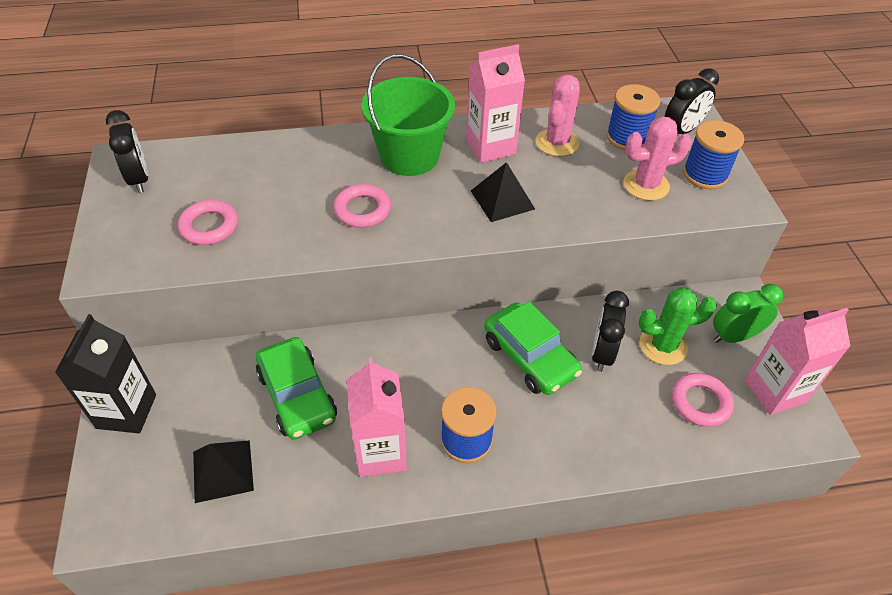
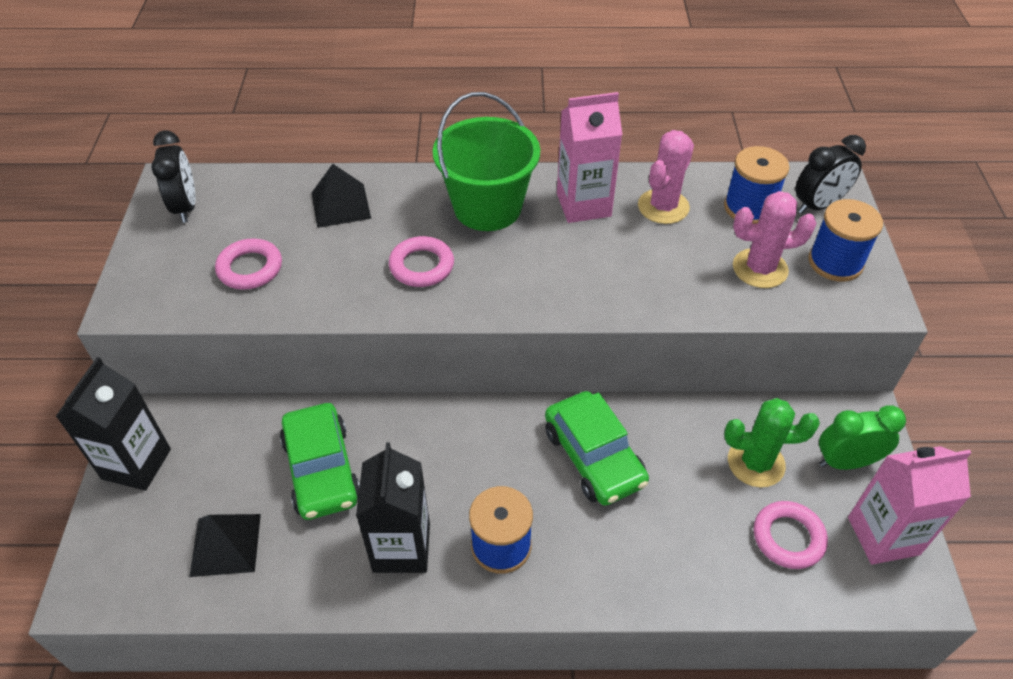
camera: 10 degrees right, 0 degrees up
(380, 452) = (401, 547): pink carton -> black carton
(502, 199) = (584, 269): black pyramid -> black pyramid (341, 205)
(602, 353) = (680, 463): black clock -> none

